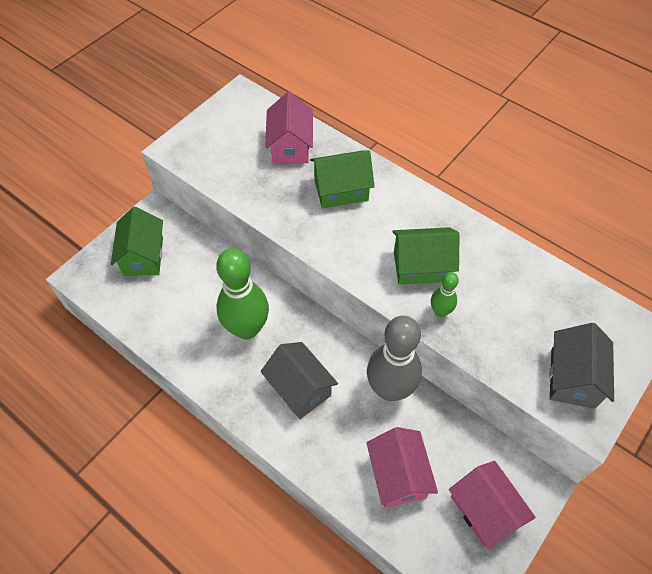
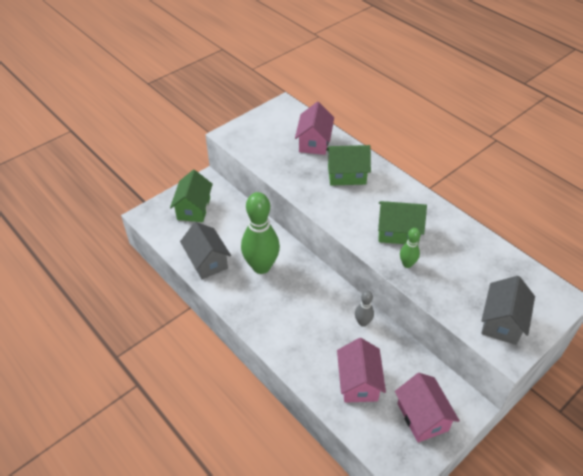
camera: 10 degrees right, 10 degrees down
(300, 388) = (294, 312): grey house -> grey house (207, 261)
(390, 389) = (363, 322): grey bowling pin -> grey bowling pin, size x0.47

